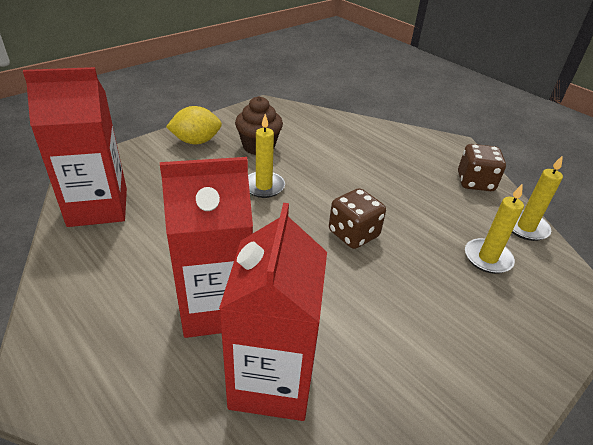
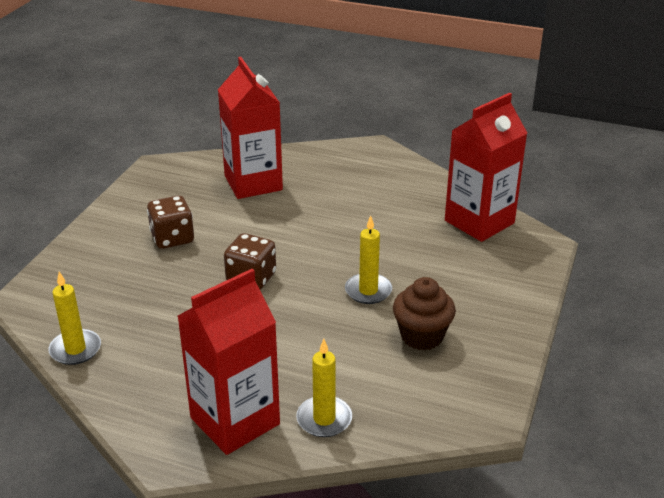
camera: 155 degrees right, 5 degrees down
(196, 141) = (494, 314): yellow lemon -> none
(216, 307) = (317, 199): red carton -> red carton (235, 421)
(475, 182) = (136, 391): brown dice -> brown dice (172, 238)
(487, 258) = (118, 302): yellow candle -> yellow candle (324, 419)

